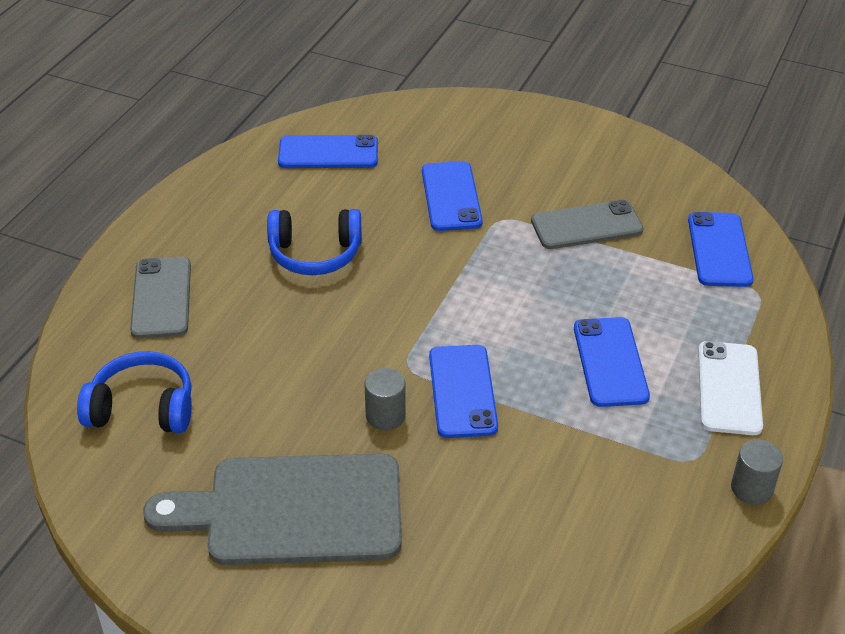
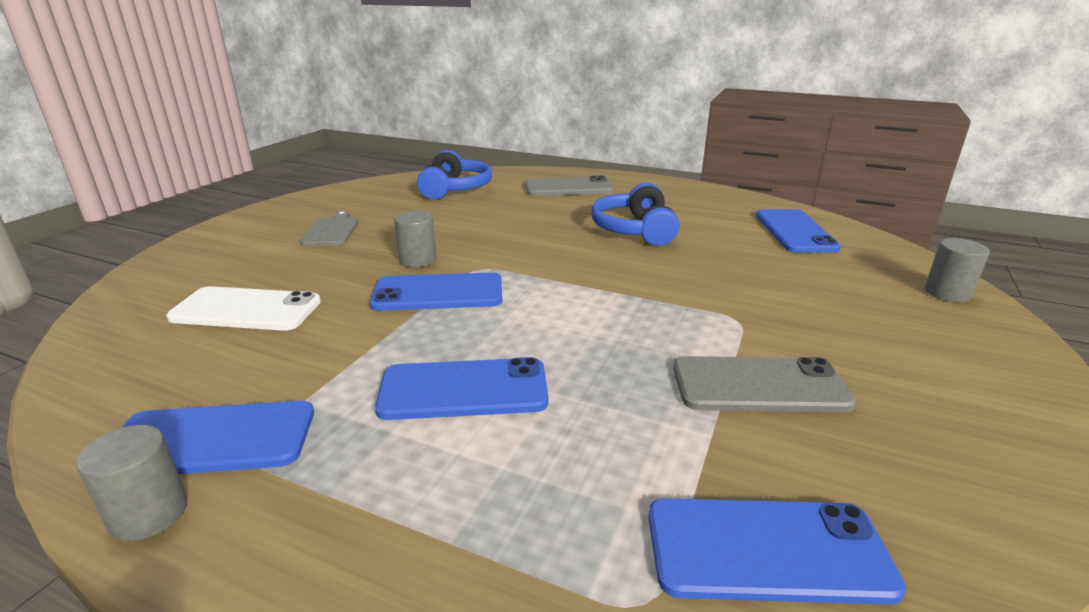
camera: 90 degrees right, 15 degrees down
(293, 510) = (331, 231): grey cutting board -> grey cutting board, size x0.44
(451, 197) = (763, 289): blue phone -> blue phone (212, 440)
(454, 111) = (947, 293): none -> grey cylinder
(586, 226) = (759, 385): grey phone -> grey phone turned 75 degrees counterclockwise
(729, 388) = (376, 514): white phone -> white phone (246, 310)

